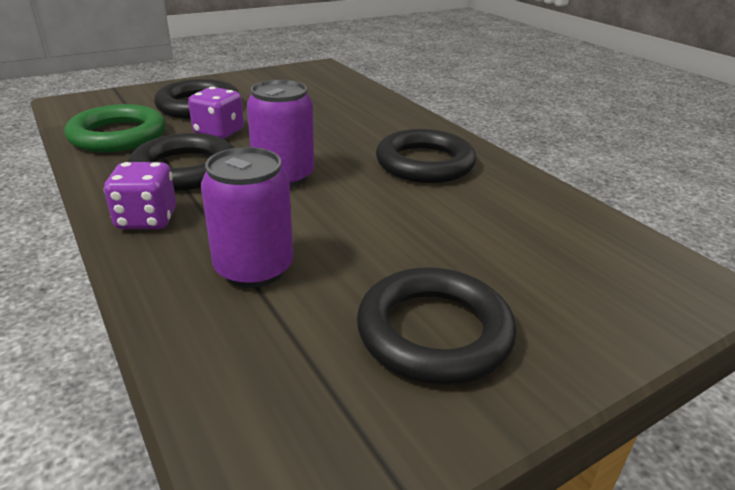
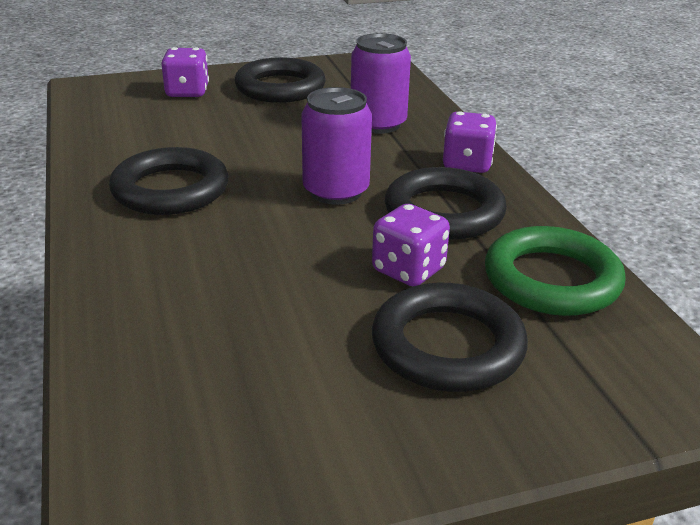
camera: 165 degrees left, 0 degrees up
(559, 294) = (187, 92): none -> purple dice

